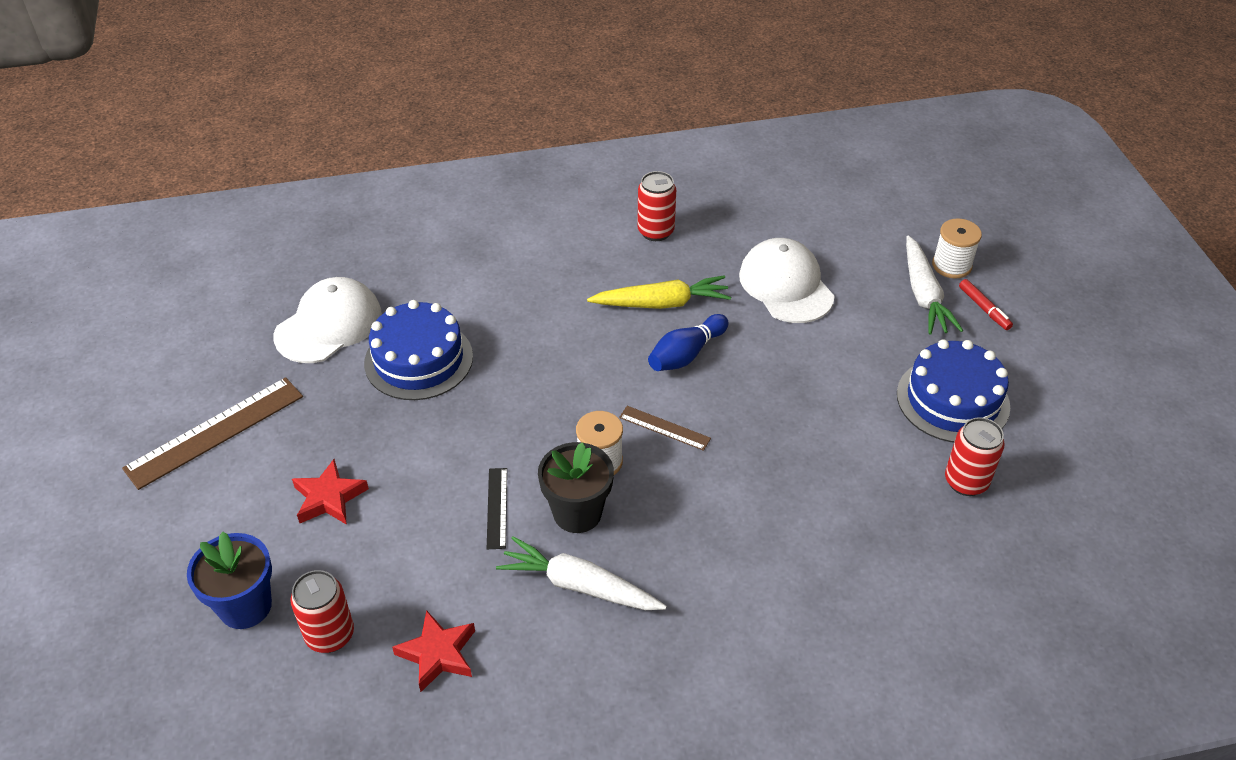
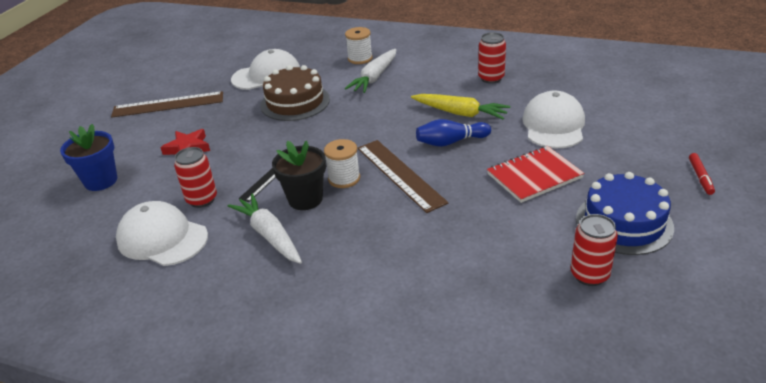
camera: 35 degrees right, 10 degrees down
(330, 635) = (122, 208): red can -> red can (202, 199)
(418, 359) = (295, 102): blue cake -> brown cake
(438, 654) = (162, 238): red star -> white cap
(664, 428) = (400, 174): brown ruler -> brown ruler, size x1.94
(819, 370) = (534, 176): none -> red notebook
(924, 295) = (656, 156): white carrot -> white carrot (374, 77)
(951, 265) = (695, 146): white spool -> white spool (360, 58)

